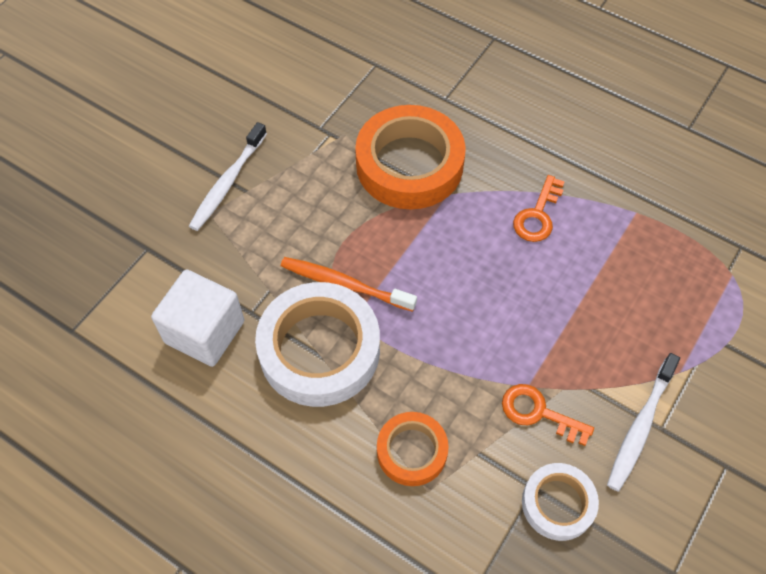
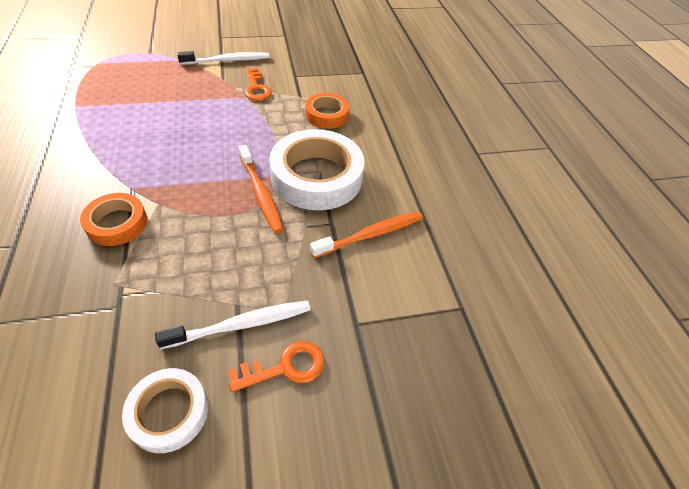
camera: 140 degrees left, 10 degrees down
(205, 332) = (371, 235): white cube -> orange toothbrush
(409, 164) = (117, 223): orange tape -> orange tape, size x0.55
(537, 215) = (114, 141): orange key -> orange key (285, 367)
(558, 504) = (294, 67): white tape -> white tape (169, 412)

